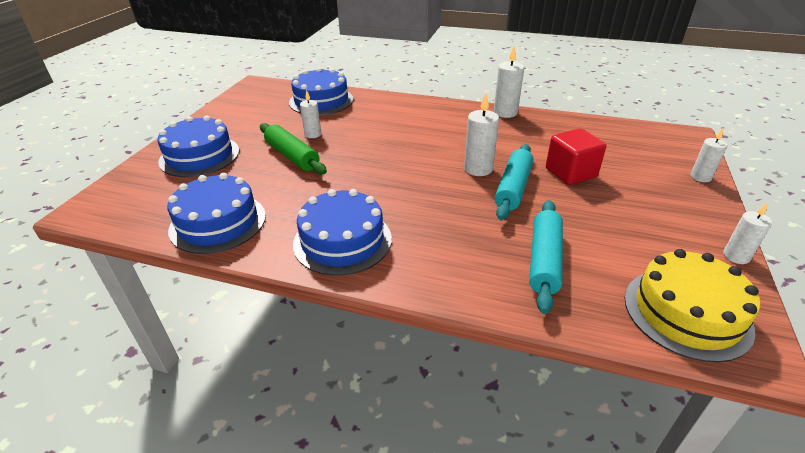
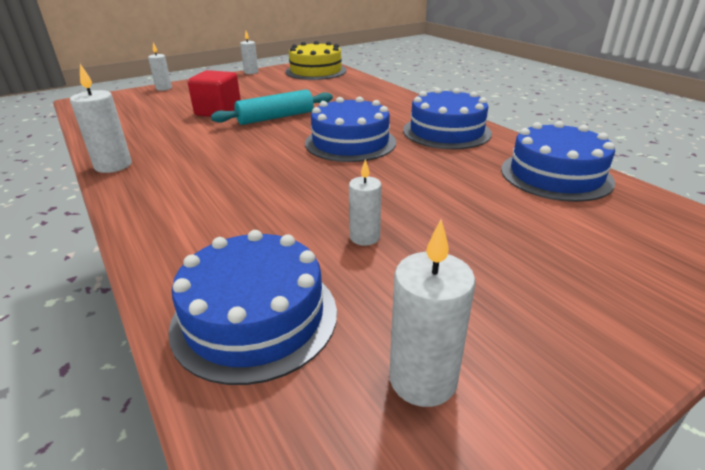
camera: 140 degrees left, 5 degrees down
(199, 156) = (577, 276): blue cake -> blue cake (350, 142)
(292, 156) = (426, 214): green rolling pin -> none
(478, 169) = (268, 134): white candle -> white candle (423, 379)
(544, 260) = (337, 93): turquoise rolling pin -> none

